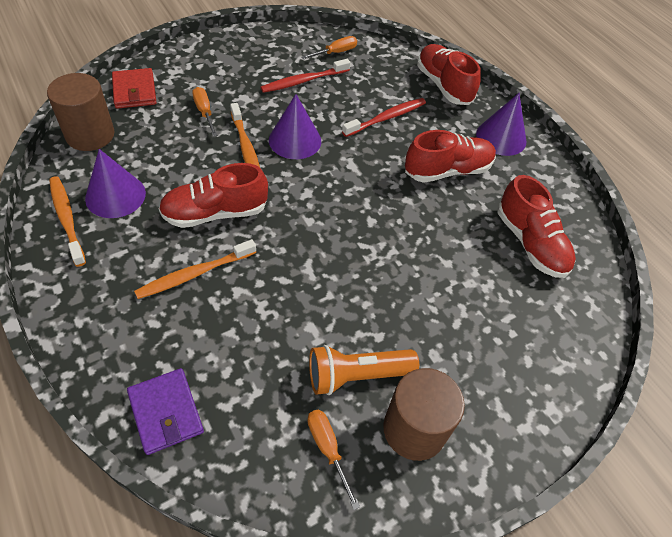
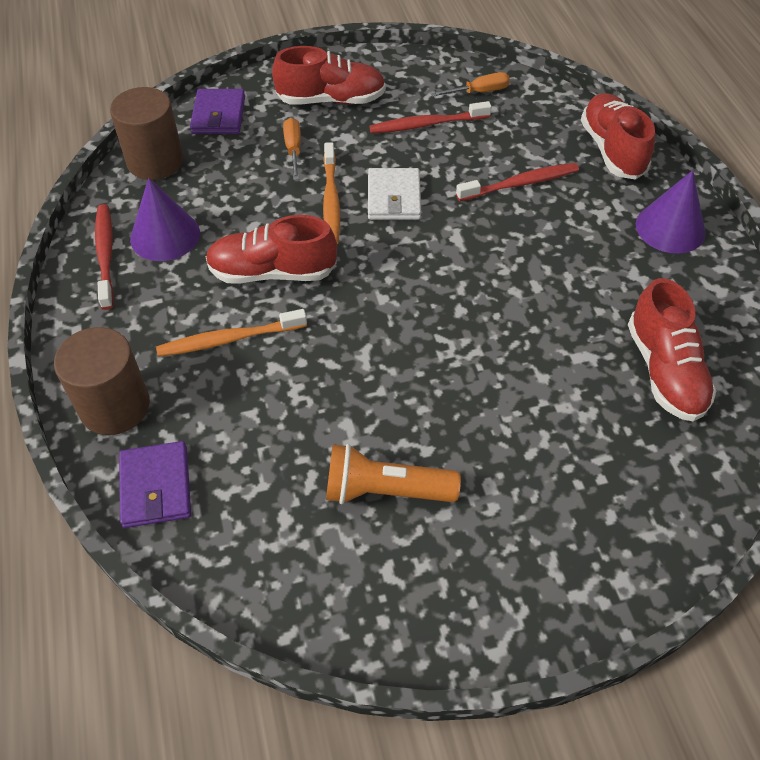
camera: 20 degrees right, 0 degrees up
(67, 219) = (105, 255): orange toothbrush -> red toothbrush
(134, 91) = (218, 115): red wallet -> purple wallet
(295, 140) = (393, 197): purple cone -> white wallet
(327, 449) = (325, 566): orange screwdriver -> none
(414, 429) = (436, 566): brown cylinder -> brown cylinder (115, 406)
(447, 170) = (581, 261): red shoe -> red shoe (331, 100)

